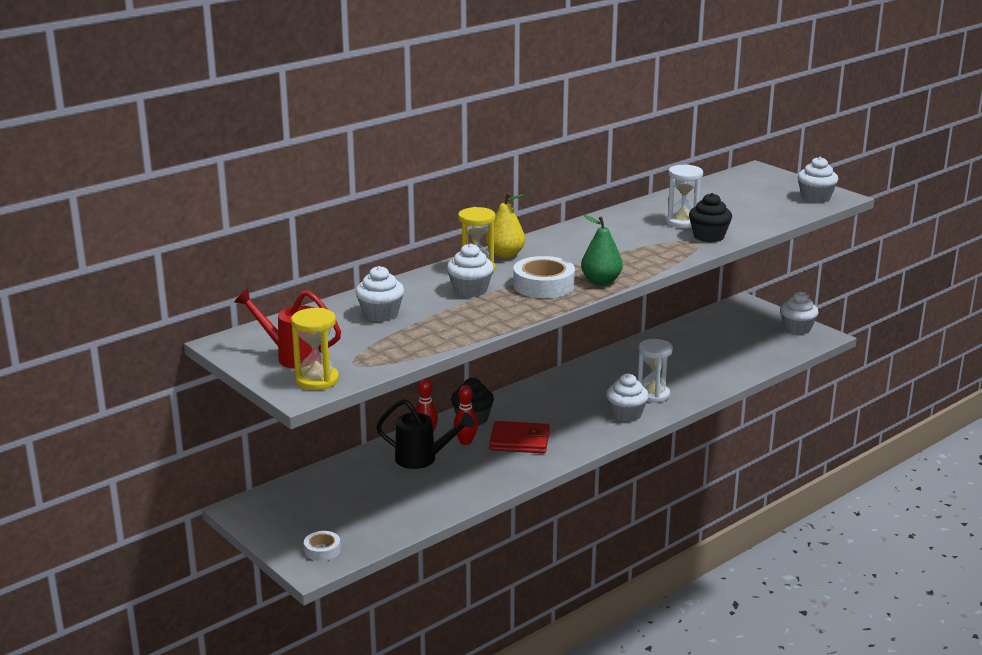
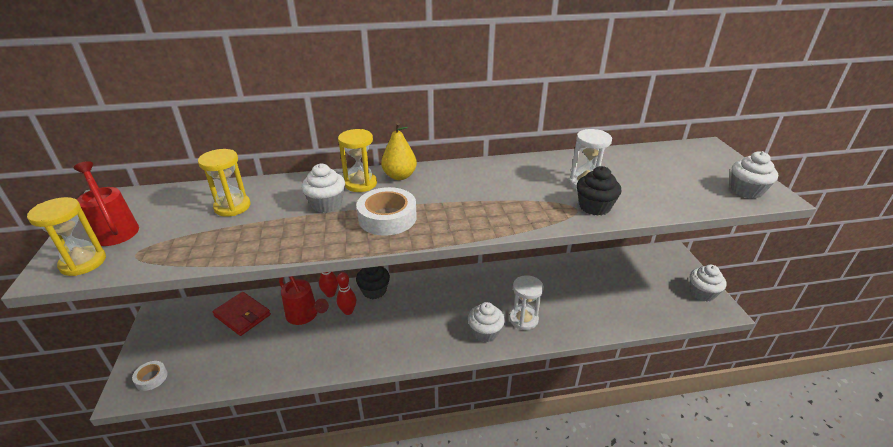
camera: 30 degrees right, 10 degrees up
(380, 314) = (232, 207): white cupcake -> yellow hourglass
(423, 459) = (305, 316): black watering can -> red watering can
(519, 441) = (383, 326): red wallet -> red wallet (242, 315)
(601, 281) = (439, 229): green pear -> none

